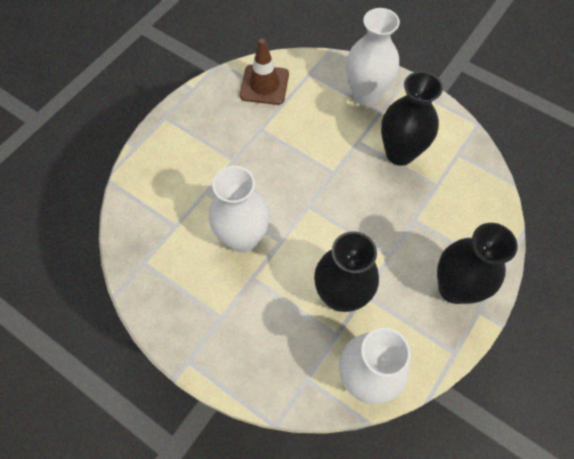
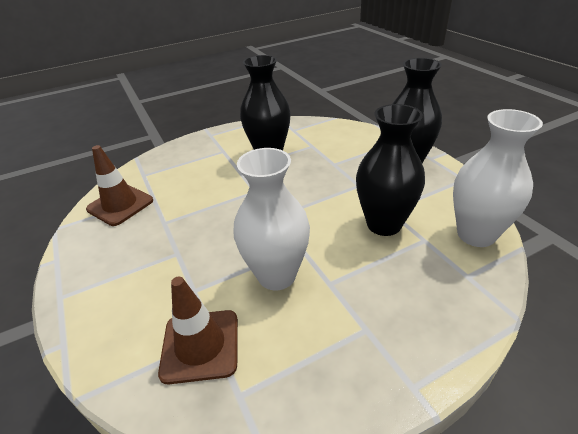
camera: 60 degrees left, 25 degrees down
(166, 222) = (200, 345): none -> brown traffic cone
(366, 94) = (200, 153): white vase -> none

